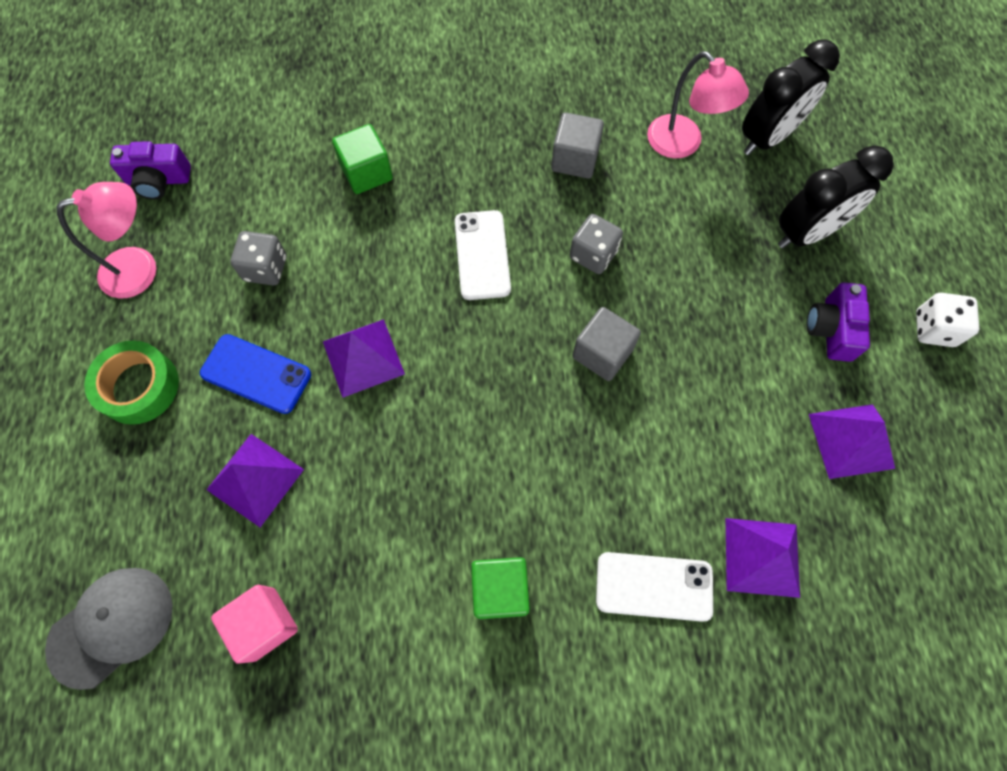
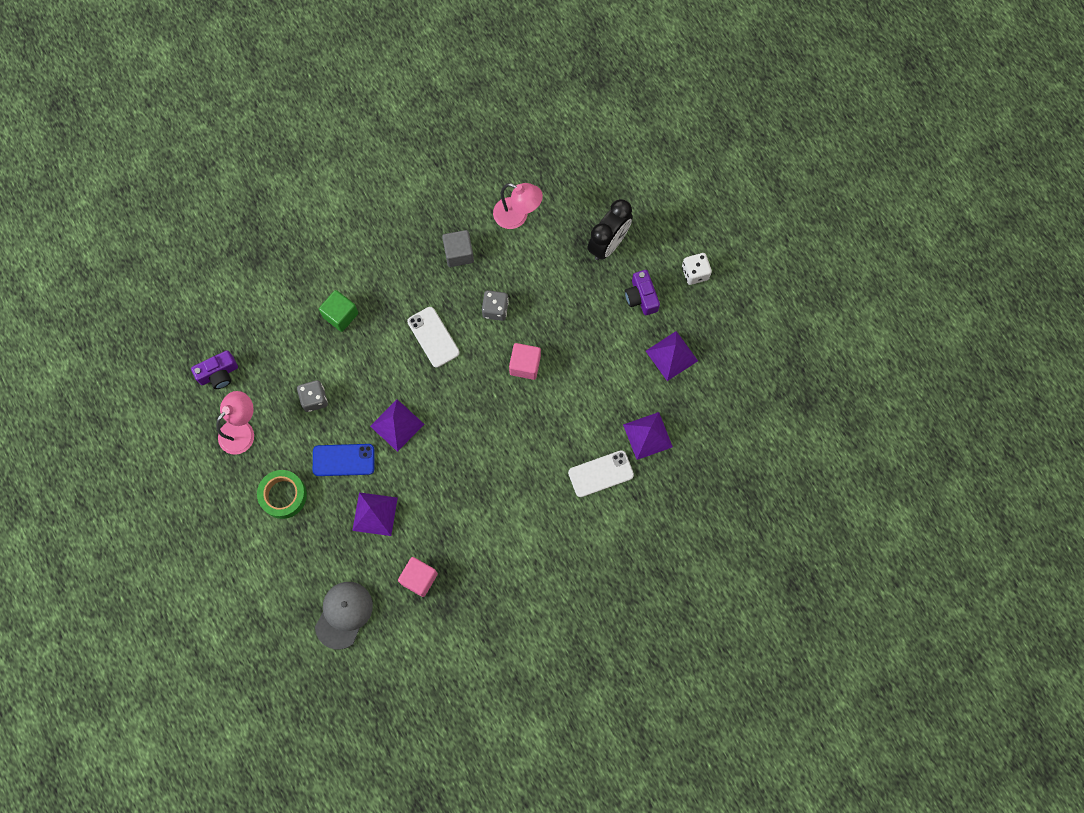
camera: 25 degrees left, 5 degrees up
(500, 590) = (527, 510): green cube -> none
(602, 353) = (525, 365): grey cube -> pink cube
(767, 138) = (564, 190): black clock -> none

